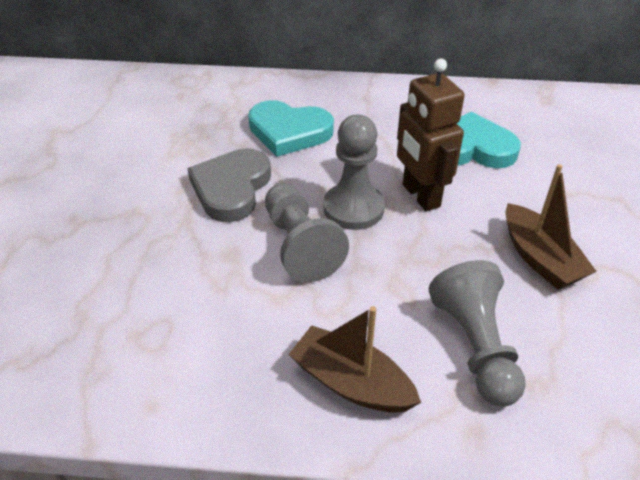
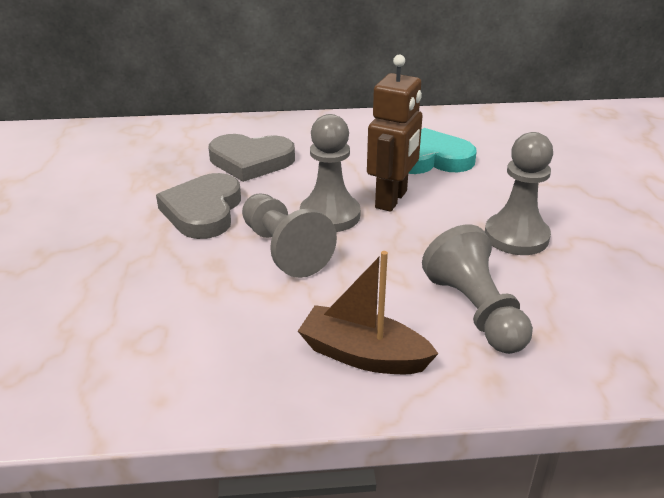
camera: 10 degrees left, 10 degrees down
(289, 132) = (251, 161): turquoise heart -> grey heart
(420, 196) = (392, 199): brown robot -> brown robot turned 120 degrees counterclockwise
(539, 258) = (516, 236): brown boat -> grey pawn

